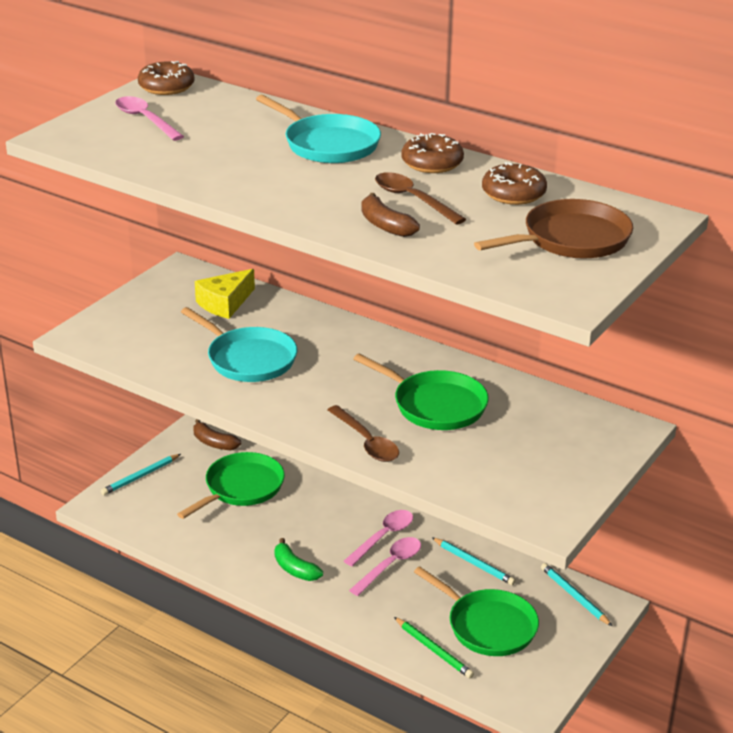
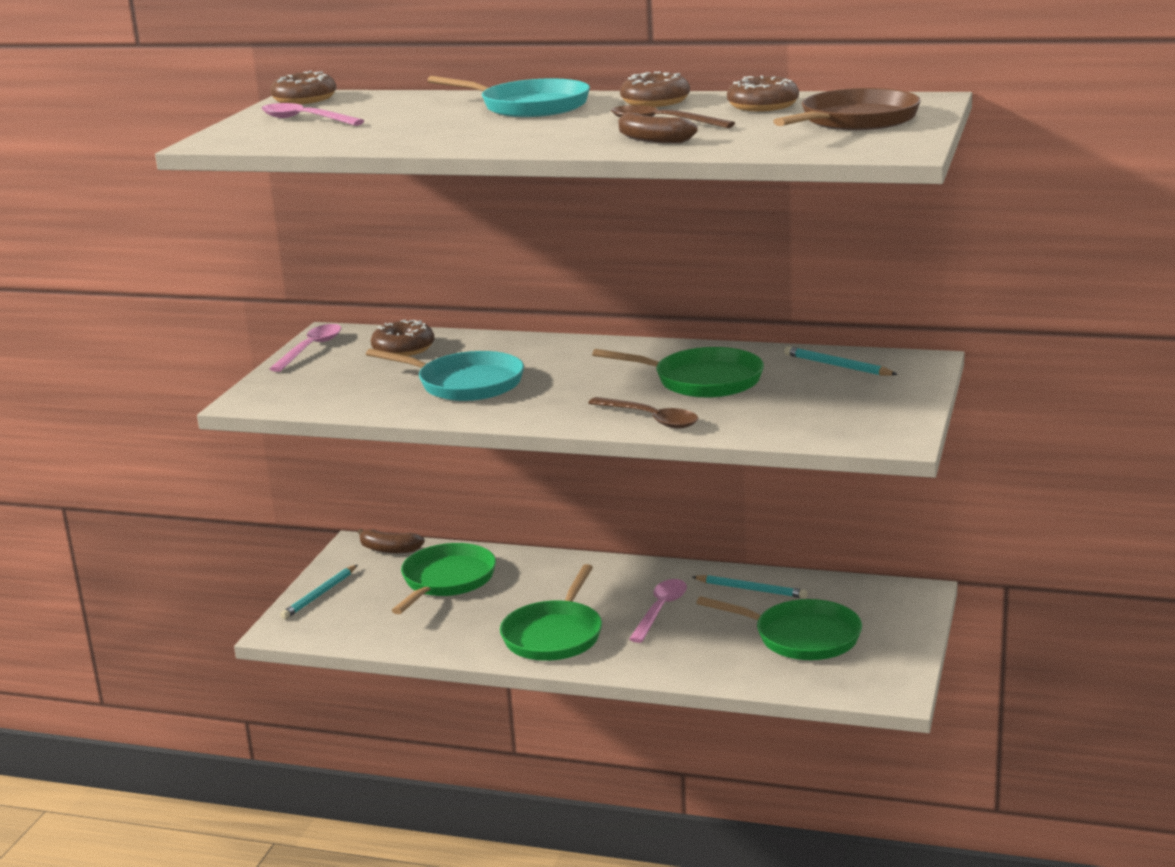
camera: 15 degrees left, 10 degrees down
(225, 303) = (403, 349): yellow cheese -> brown donut
(295, 569) = (554, 635): green banana -> green pan
(383, 537) = (637, 588): pink spoon -> pink spoon (311, 349)
(433, 650) = (756, 669): green pencil -> none
(574, 596) = (877, 593): turquoise pencil -> turquoise pencil (837, 366)

